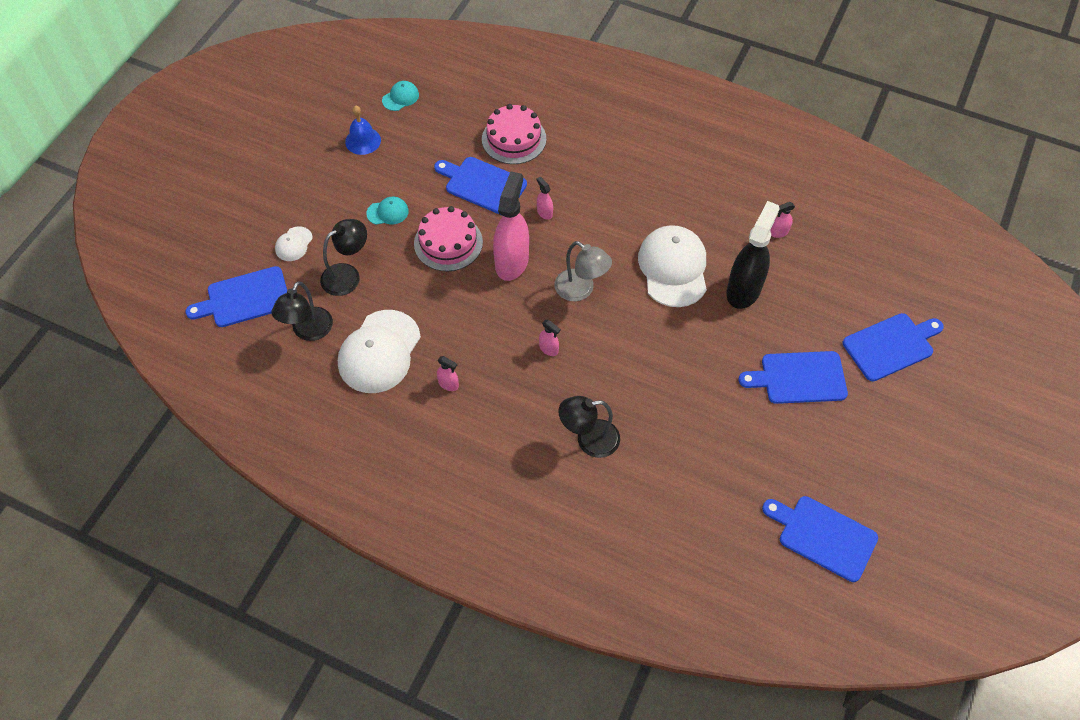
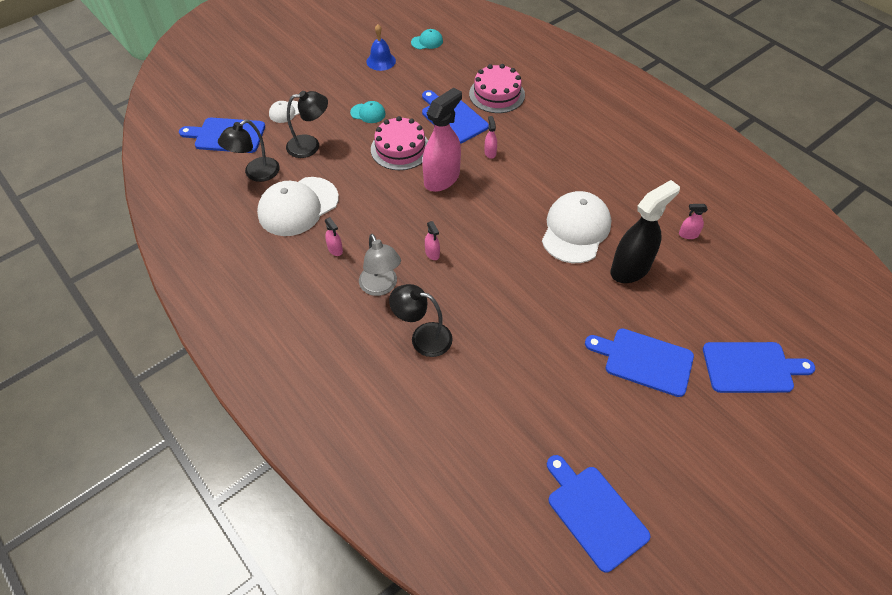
camera: 25 degrees right, 5 degrees down
(581, 290) = (486, 219): grey lamp -> grey lamp (381, 287)

